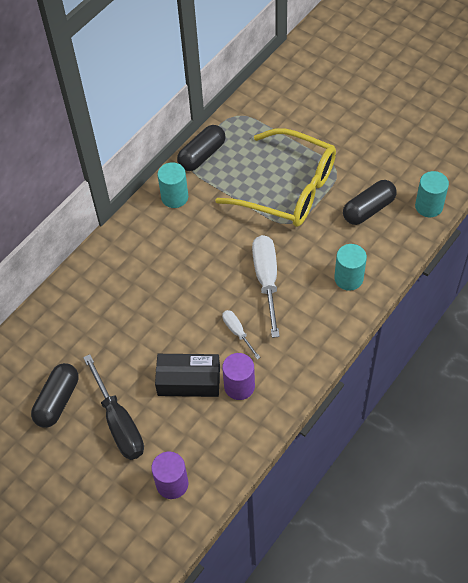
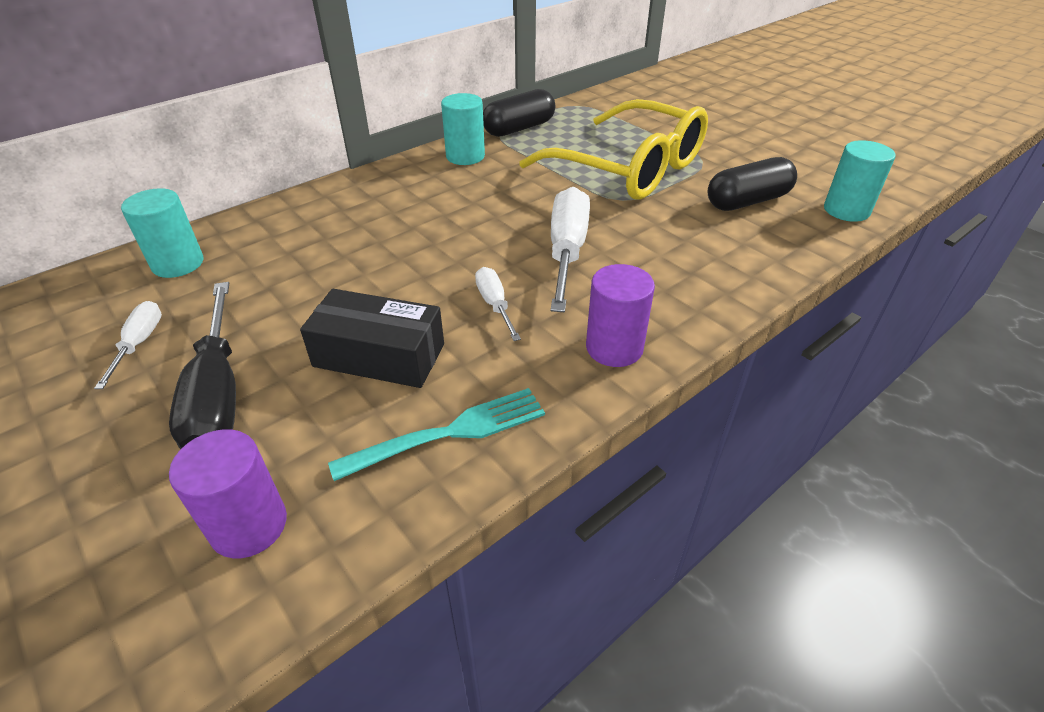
camera: 10 degrees right, 15 degrees down
(57, 401) = (139, 343): black capsule -> white screwdriver
(239, 386) = (467, 380): purple cylinder -> purple cylinder (614, 348)
(241, 419) = (449, 433): none -> turquoise fork
(348, 278) = (705, 269): turquoise cylinder -> turquoise cylinder (178, 264)

